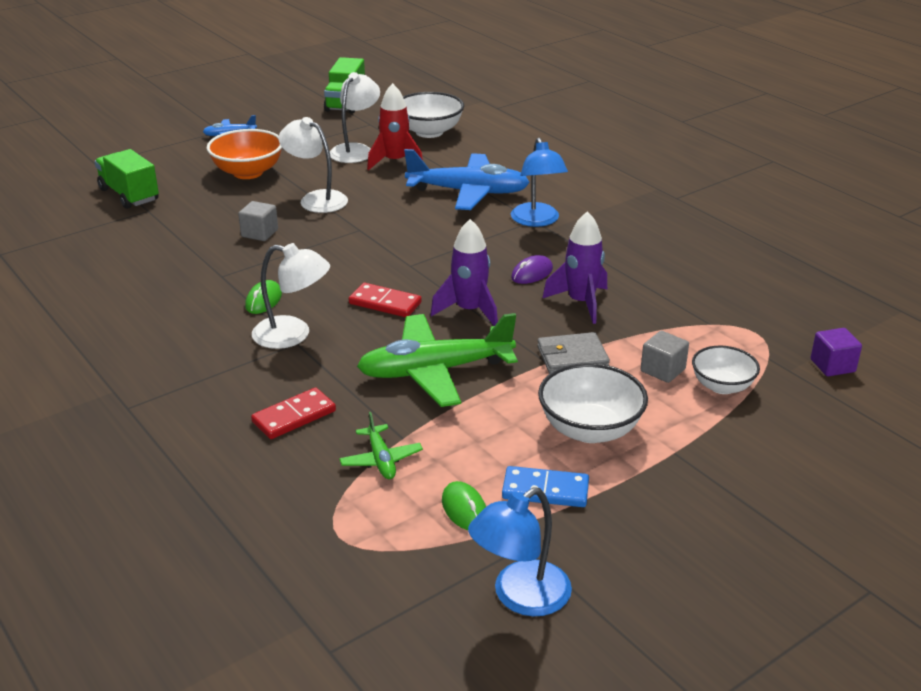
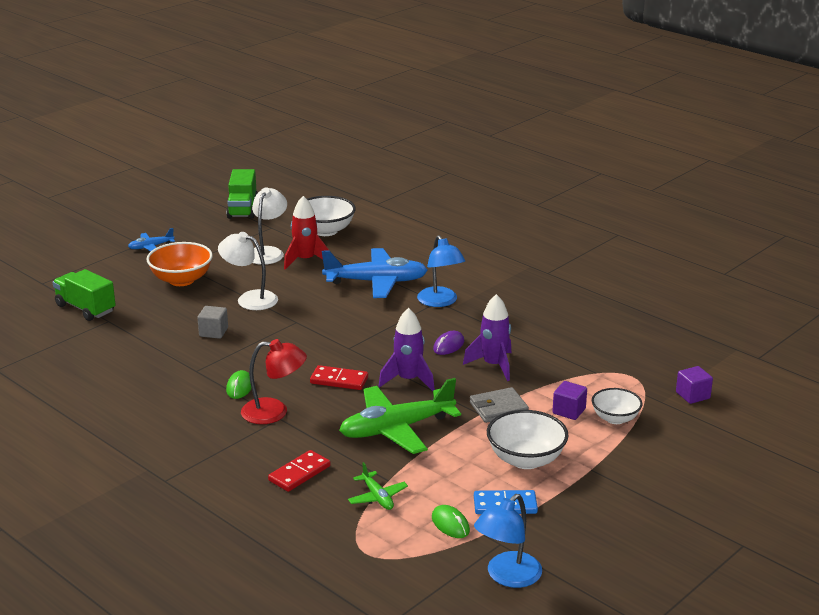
camera: 10 degrees left, 5 degrees down
(293, 335) = (274, 412): white lamp -> red lamp
(662, 370) = (569, 411): grey cube -> purple cube

